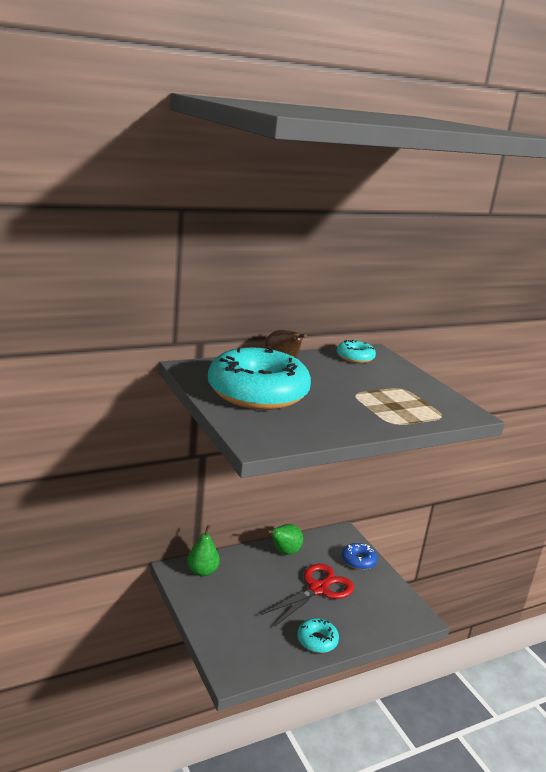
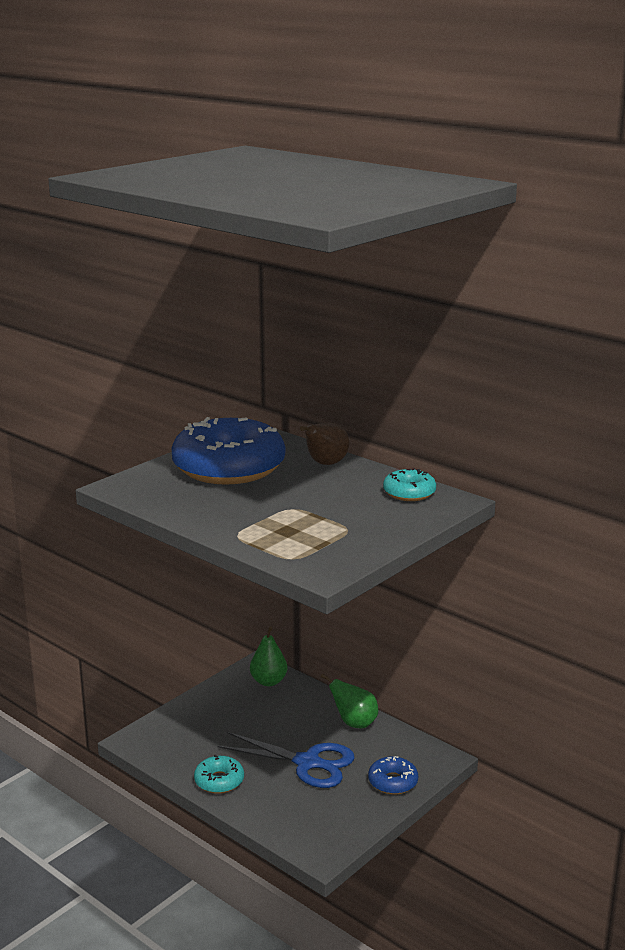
camera: 70 degrees right, 0 degrees up
(257, 393) = (229, 467): turquoise donut -> blue donut
(319, 589) = (308, 763): red scissors -> blue scissors

